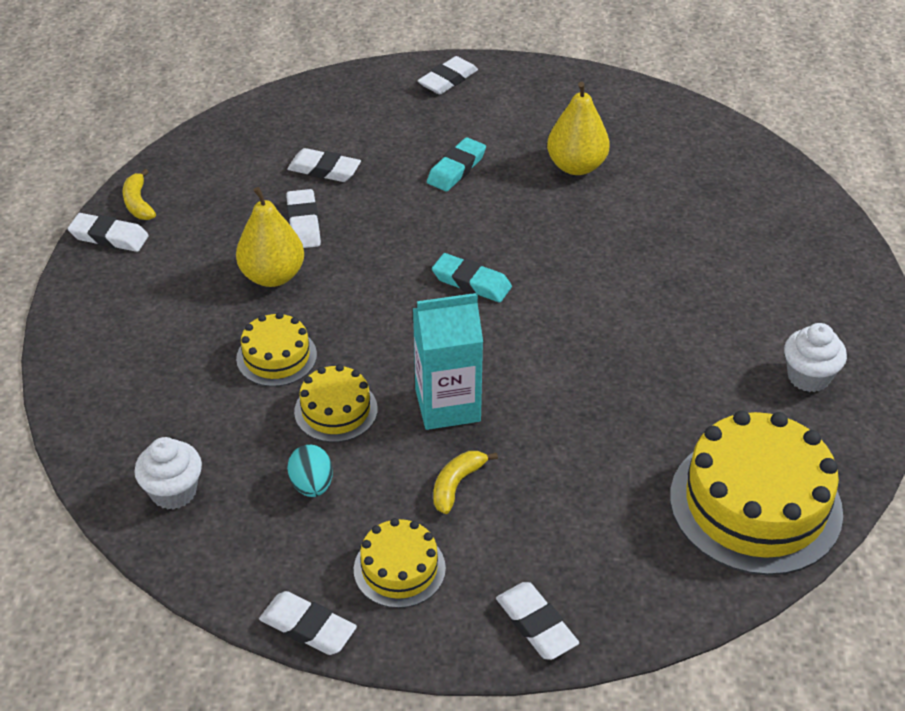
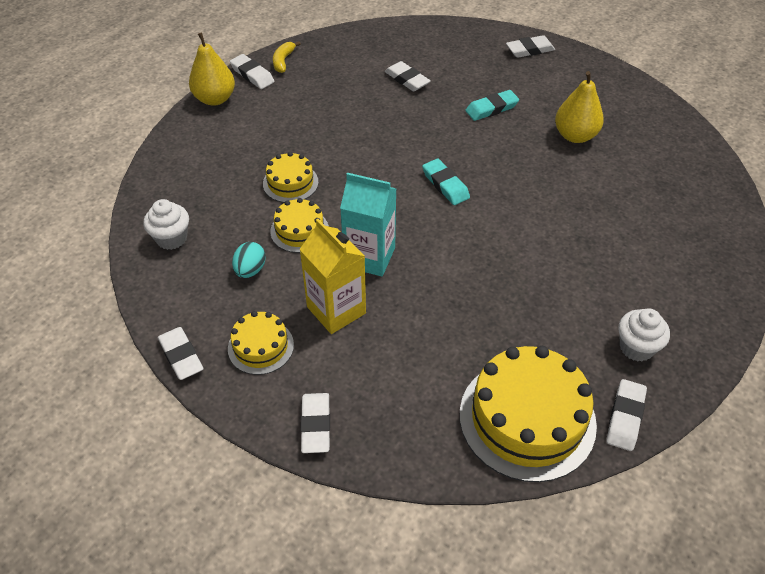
camera: 30 degrees right, 5 degrees up
(272, 276) = (326, 133): yellow pear -> yellow pear (215, 99)
(303, 223) = (369, 108): white eraser -> white eraser (625, 417)
(456, 484) = (336, 310): yellow banana -> yellow carton

